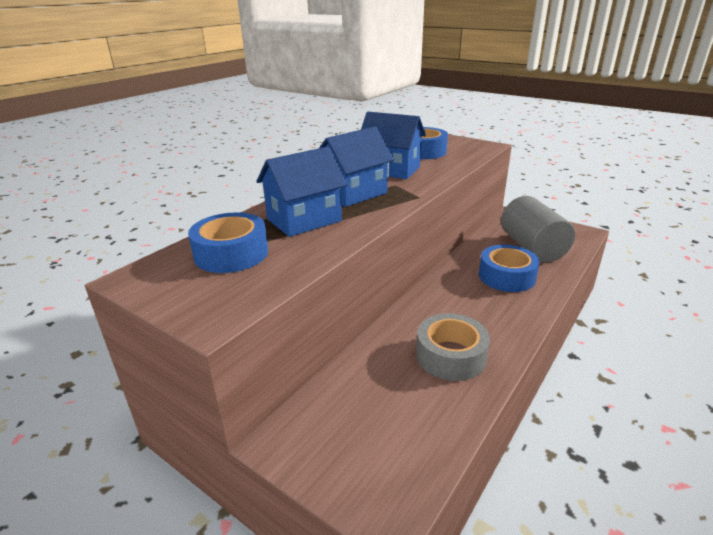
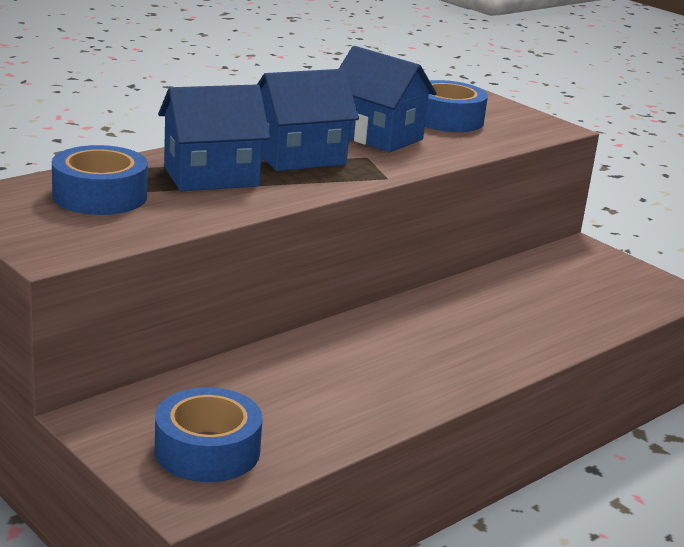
camera: 10 degrees right, 5 degrees down
(450, 356) = (354, 388): grey tape -> none
(506, 276) = (504, 322): blue tape -> blue tape (207, 450)
(532, 247) = (576, 295): grey cylinder -> none

